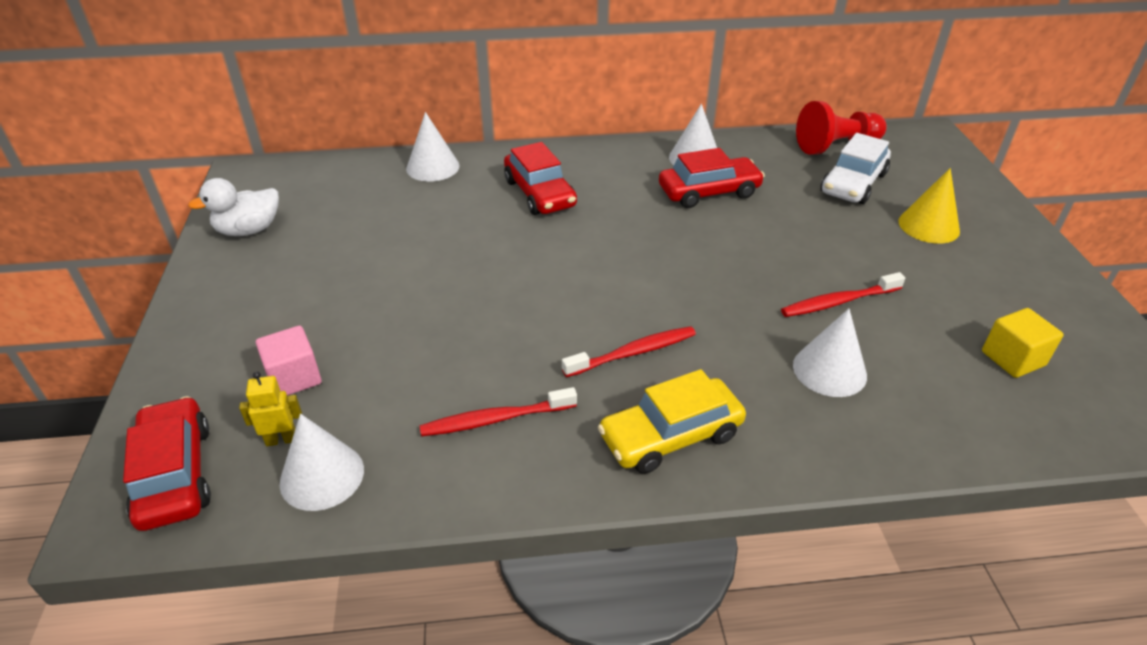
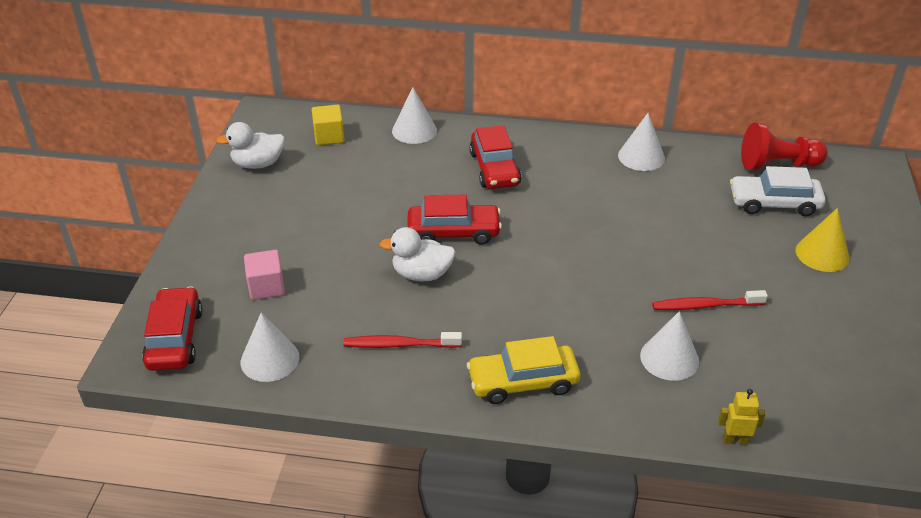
camera: 15 degrees right, 0 degrees up
(281, 439) = (248, 329): yellow robot -> yellow robot (735, 440)
(495, 325) = (421, 274): none -> white duck
(633, 353) = (519, 315): red toothbrush -> none
(709, 192) = (639, 190): red car -> red car (453, 232)
(853, 183) = (774, 203): white car -> white car turned 45 degrees clockwise
(1013, 358) = (828, 378): yellow cube -> yellow cube (329, 136)

